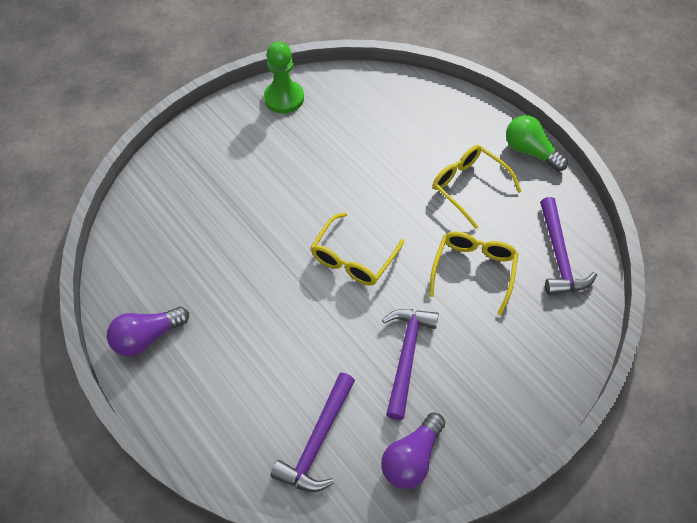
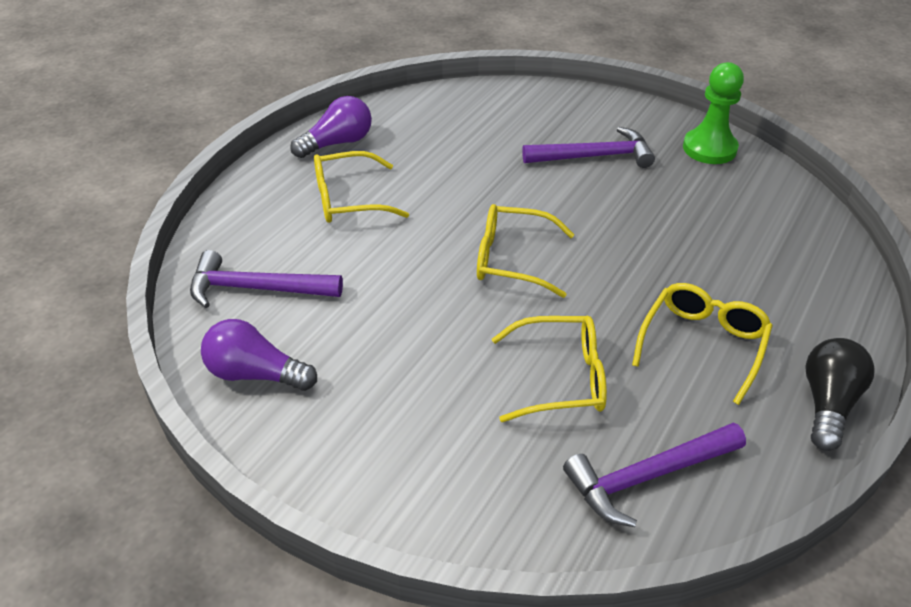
camera: 70 degrees right, 15 degrees down
(147, 337) = (337, 143): purple light bulb -> purple light bulb turned 105 degrees clockwise
(233, 347) = (348, 199): none -> yellow glasses
(407, 356) = (395, 339): purple hammer -> purple hammer (594, 157)
(530, 151) = (828, 404): green light bulb -> black light bulb

